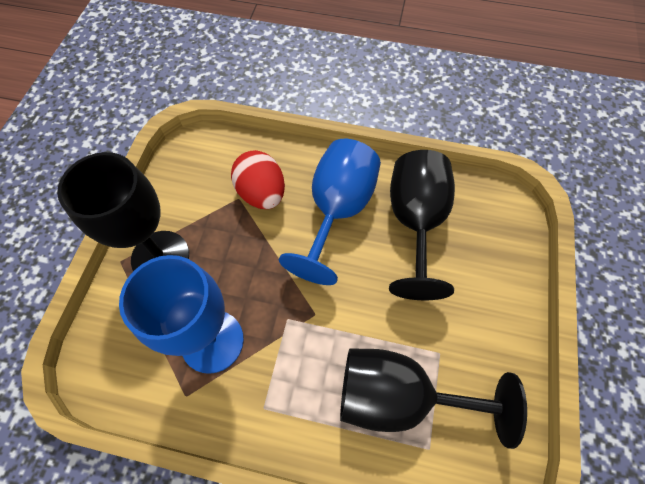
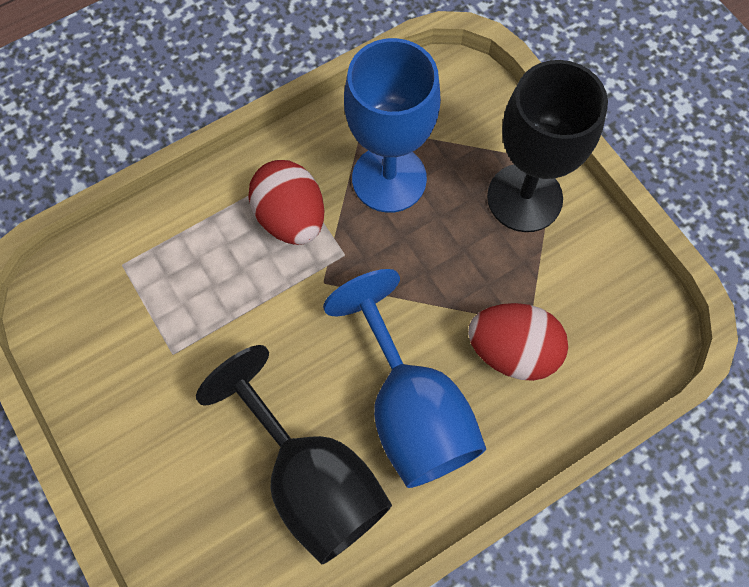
camera: 135 degrees right, 5 degrees up
(294, 374) = (291, 218): none -> red egg
(399, 396) = (181, 281): black goblet -> none

